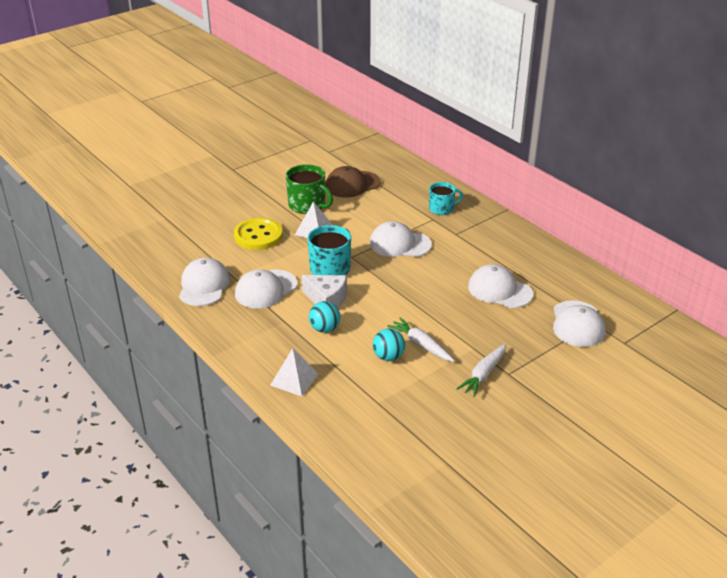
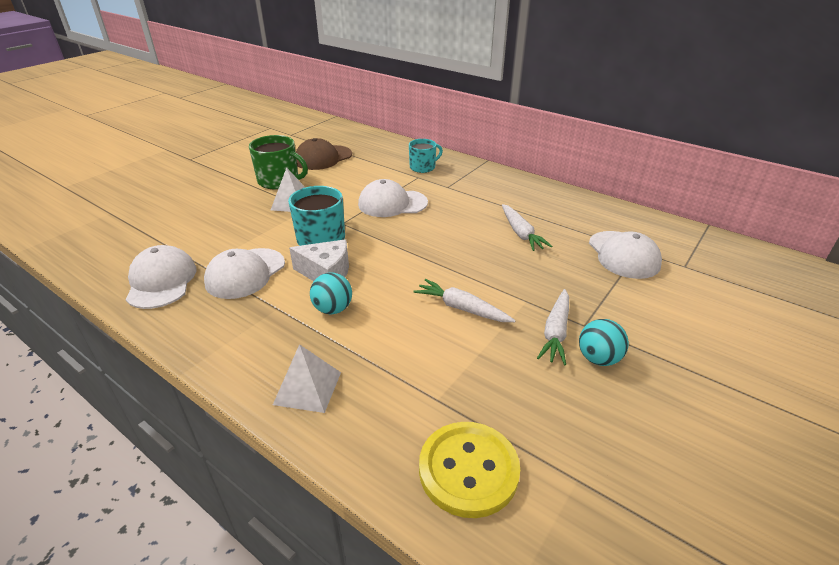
camera: 15 degrees left, 0 degrees up
(258, 236) = (227, 216): yellow button -> yellow button (468, 470)
(388, 357) = (427, 331): turquoise ball -> turquoise ball (598, 358)
(499, 290) = (521, 233): white cap -> white carrot

